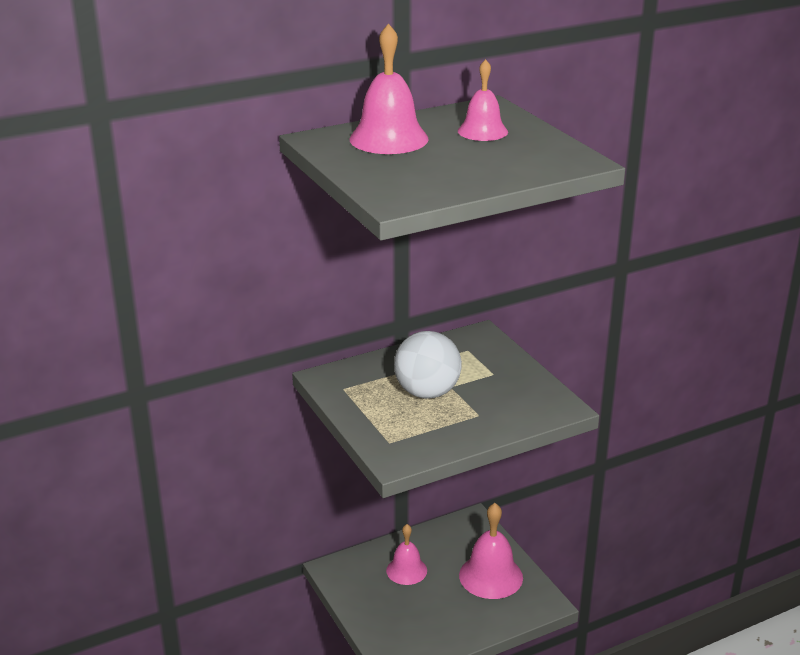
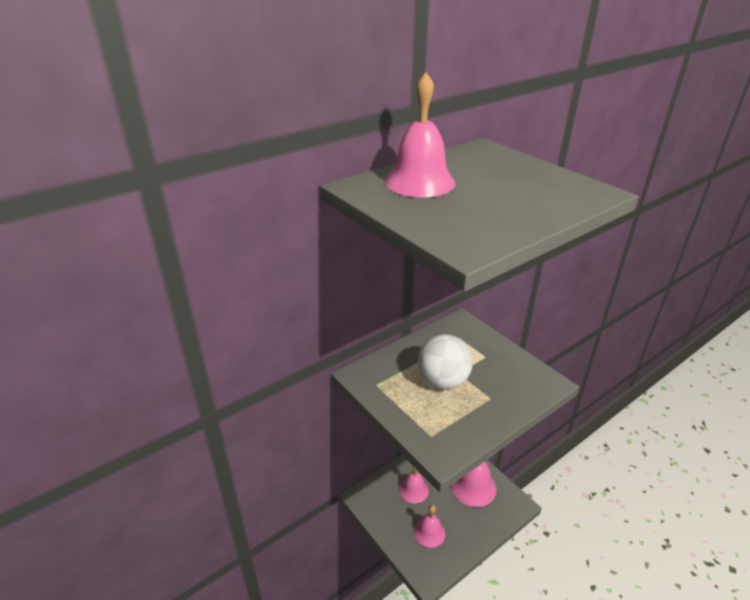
camera: 10 degrees left, 5 degrees up
(482, 131) = (494, 169): pink bell -> pink bell (429, 532)

